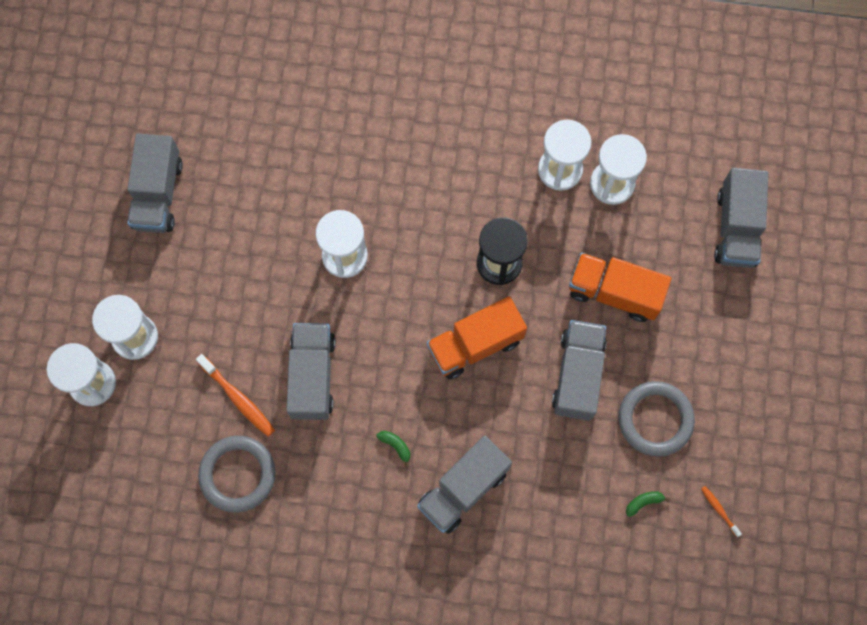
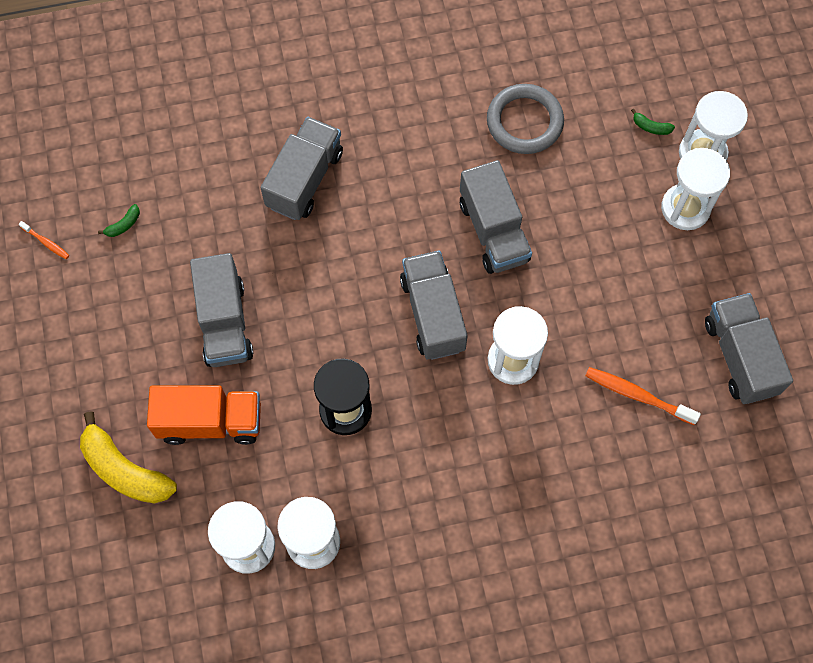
camera: 160 degrees right, 5 degrees down
(238, 398) = (556, 187): orange toothbrush -> orange toothbrush (637, 395)
(396, 446) = (384, 195): green banana -> green banana (651, 127)
(475, 344) = (341, 317): orange truck -> none
(655, 419) = (132, 306): grey ring -> none
(695, 277) = (125, 470): none -> yellow banana
(736, 228) = (91, 543): grey truck -> grey truck (433, 314)

